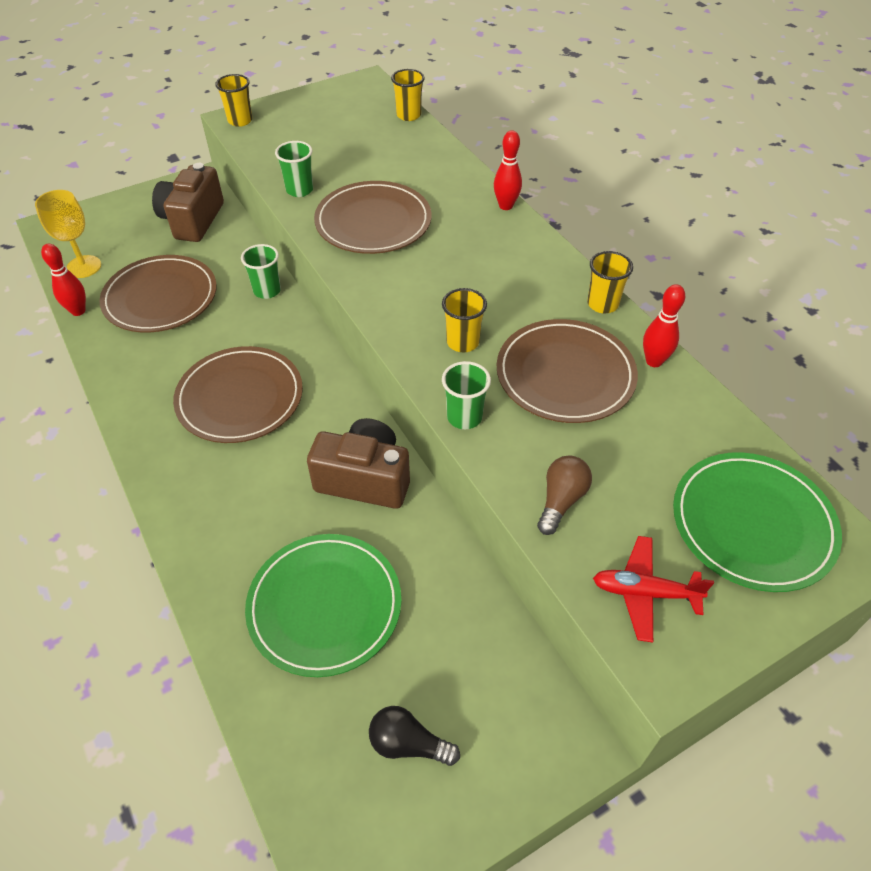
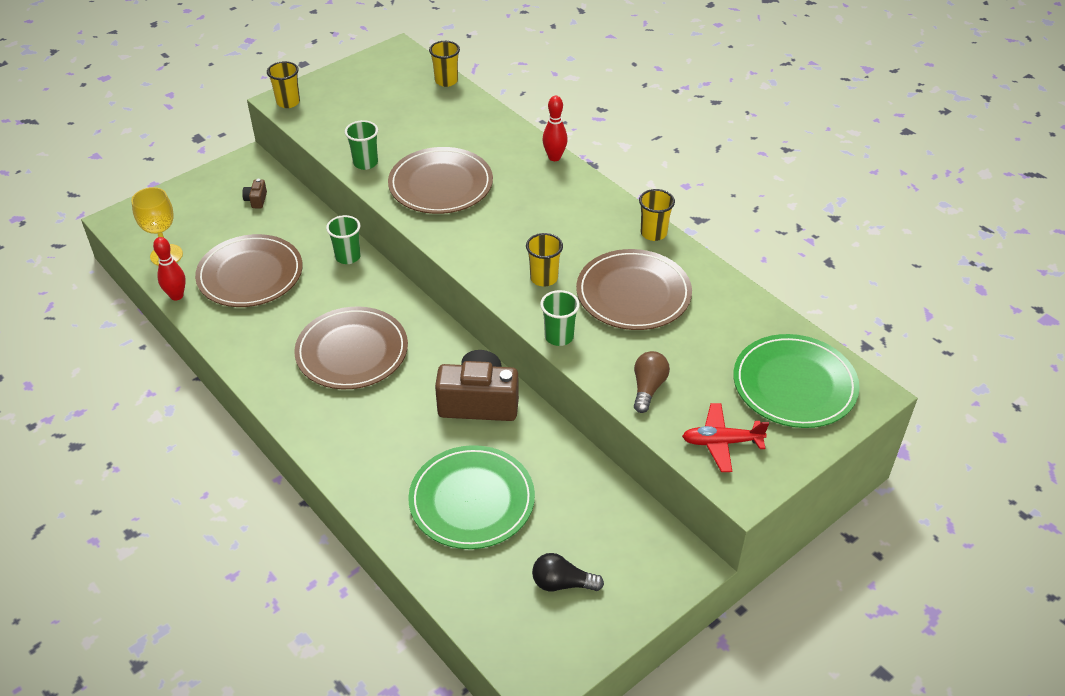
camera: 10 degrees left, 5 degrees down
(193, 220) = (256, 200): brown camera -> brown camera, size x0.41
(654, 361) = (702, 274): red bowling pin -> none

